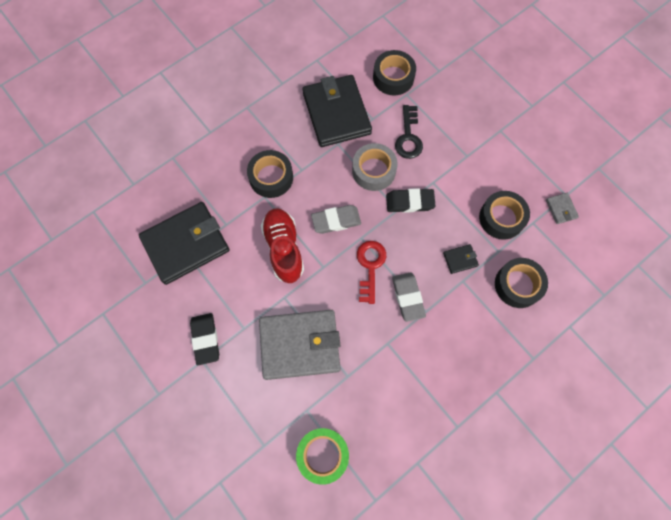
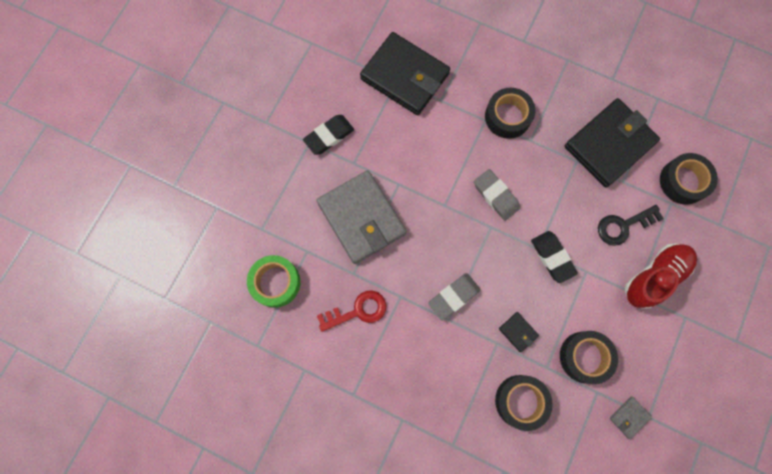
camera: 65 degrees right, 5 degrees up
(284, 248) = (444, 161): red shoe -> red shoe (655, 277)
(370, 266) = (466, 248): red key -> red key (358, 311)
(373, 171) = (567, 208): grey tape -> none

